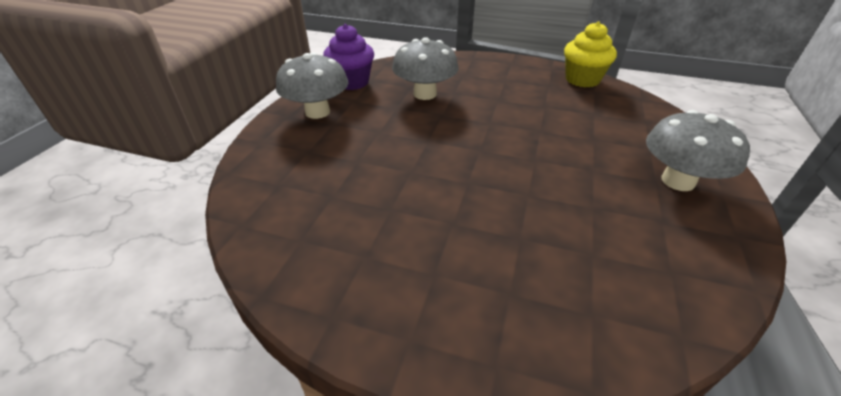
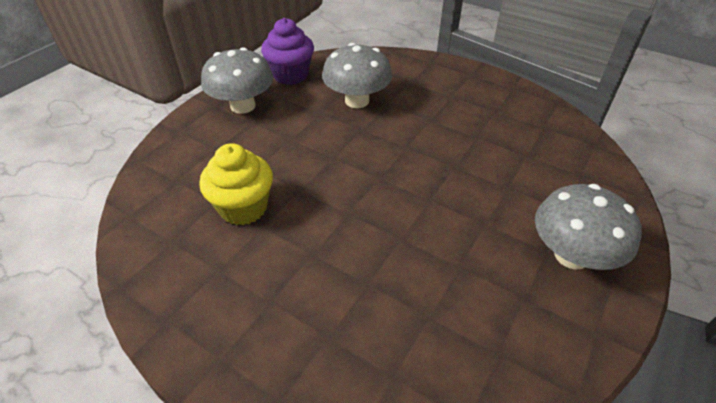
camera: 15 degrees right, 5 degrees up
(582, 80) = (539, 108): yellow cupcake -> yellow cupcake (243, 208)

